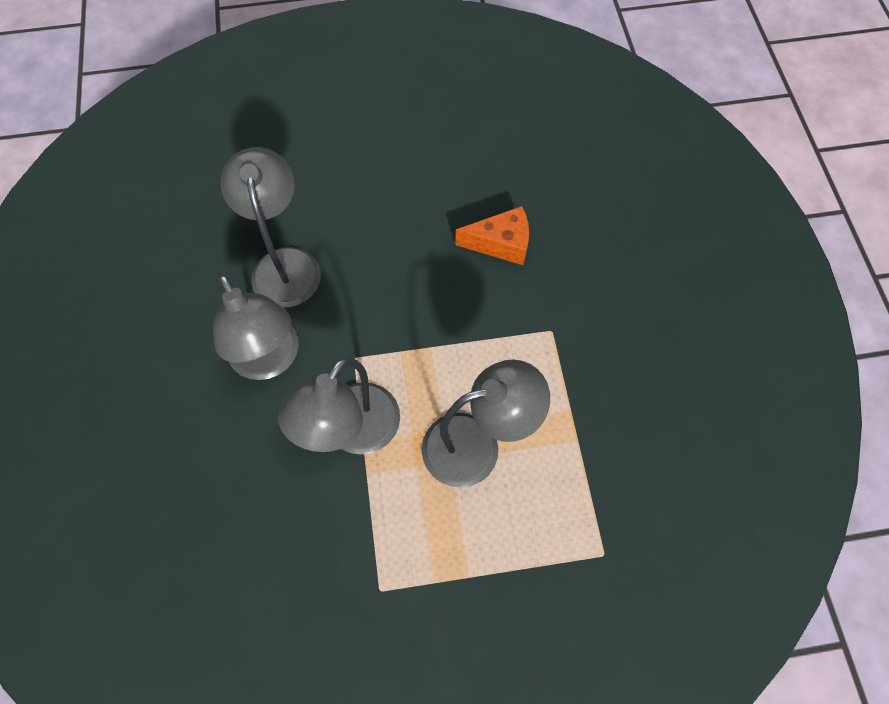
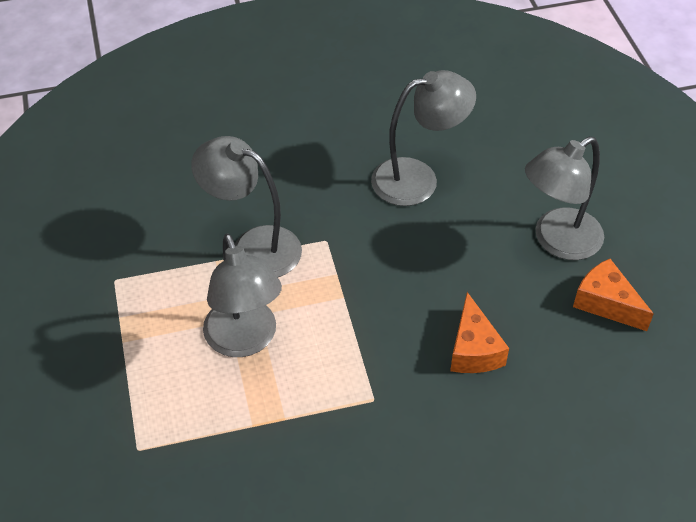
camera: 85 degrees right, 15 degrees down
(270, 360) = (318, 182): grey lamp -> grey lamp (557, 241)
(459, 137) = (606, 303): none -> orange cheese

